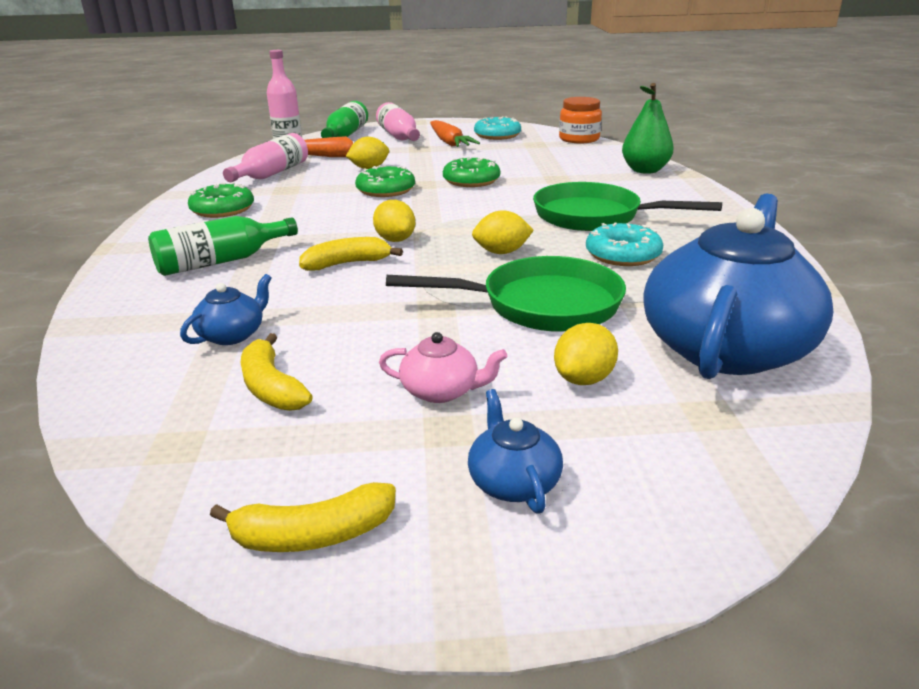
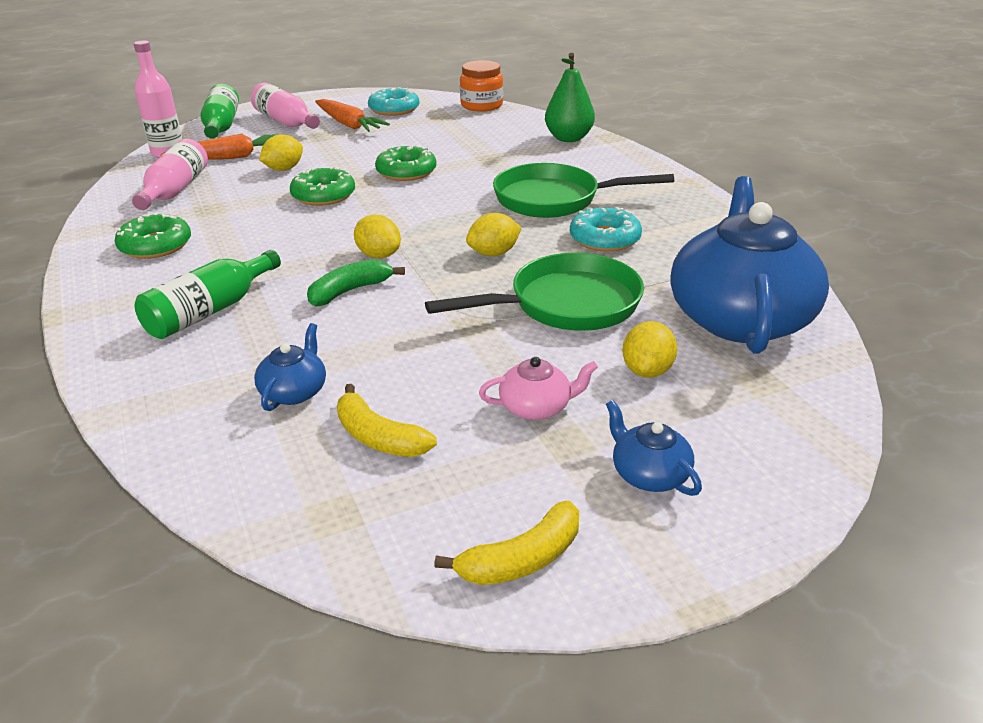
camera: 20 degrees left, 5 degrees up
(347, 264) = (350, 291): yellow banana -> green banana

